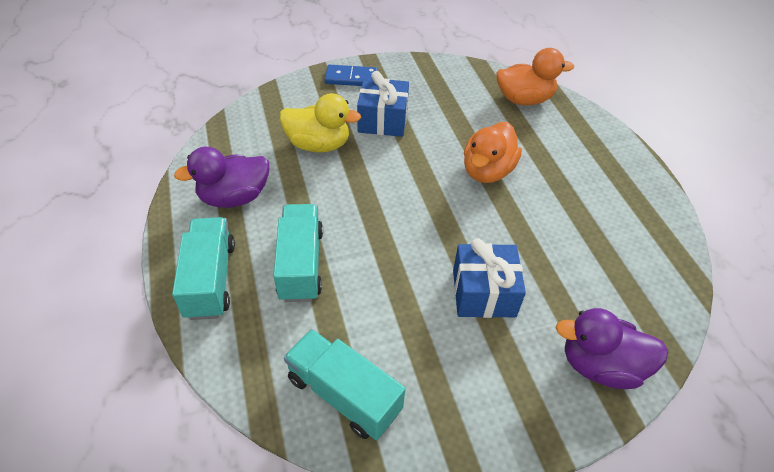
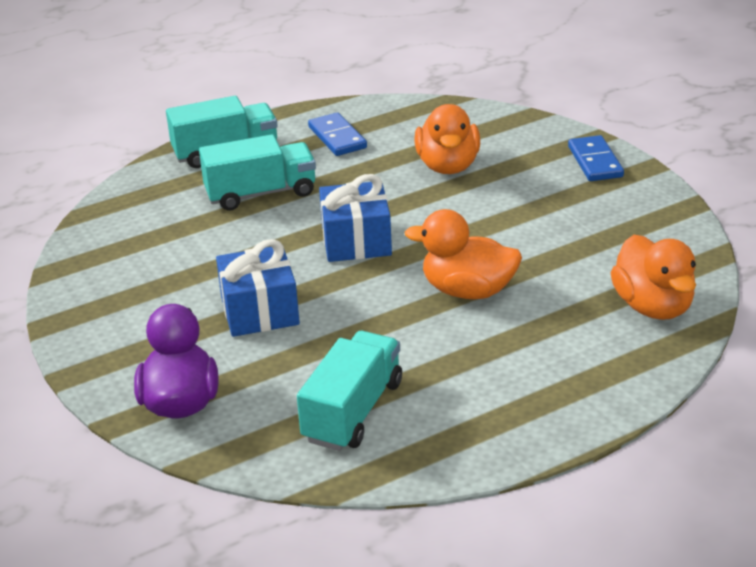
camera: 80 degrees right, 15 degrees down
(234, 197) = (337, 137): purple duck -> blue domino
(318, 145) = (448, 166): yellow duck -> orange duck
(344, 394) = (116, 246): turquoise truck -> turquoise truck (353, 411)
(382, 120) = (522, 199): blue gift -> blue gift (356, 241)

